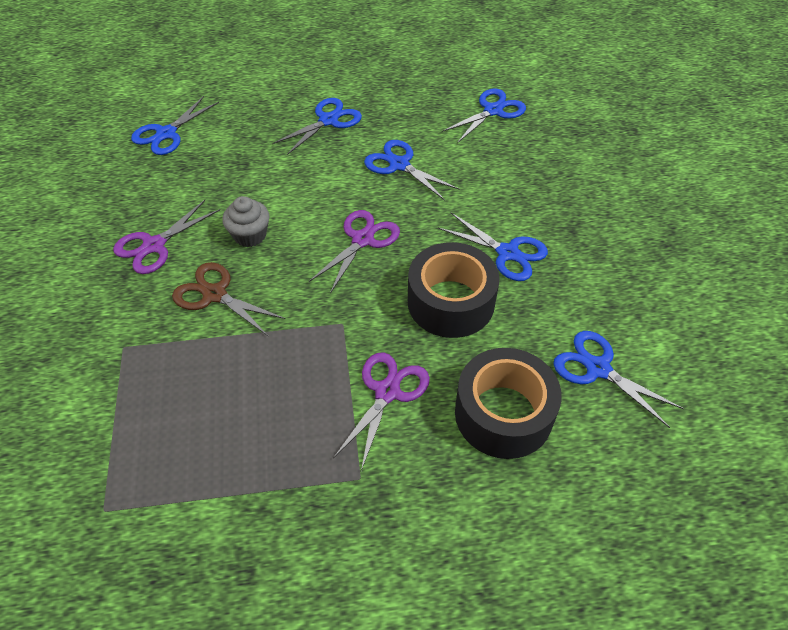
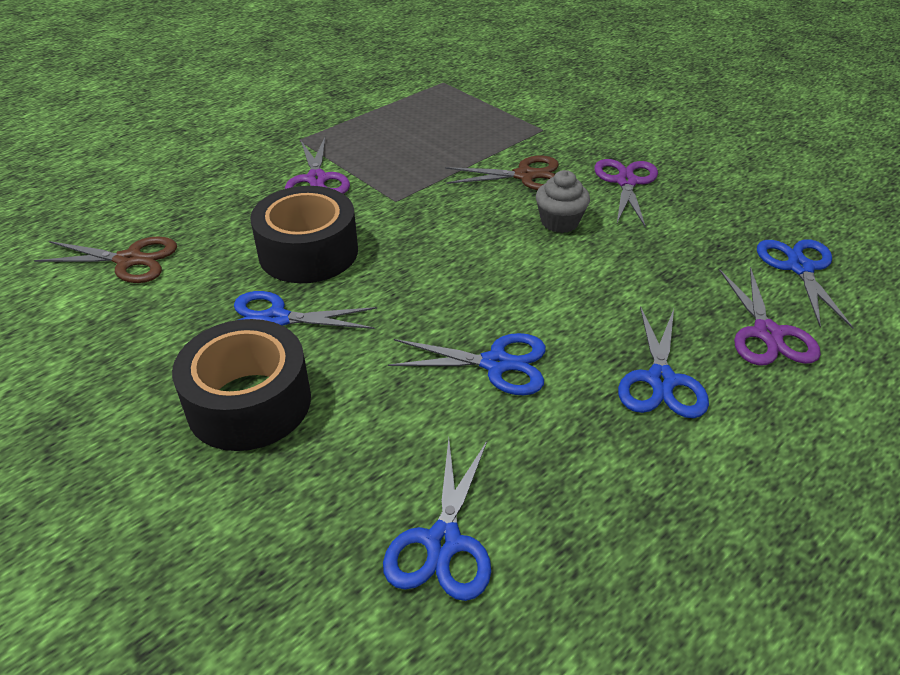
camera: 145 degrees right, 10 degrees down
(362, 240) = (447, 264): purple scissors -> purple scissors (767, 334)
(503, 414) = (209, 202): black tape -> black tape (249, 402)
(597, 368) = (129, 260): blue scissors -> brown scissors

